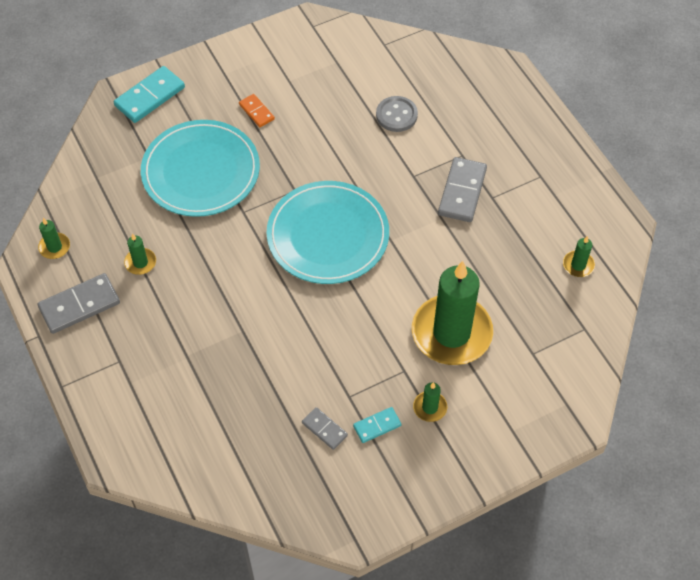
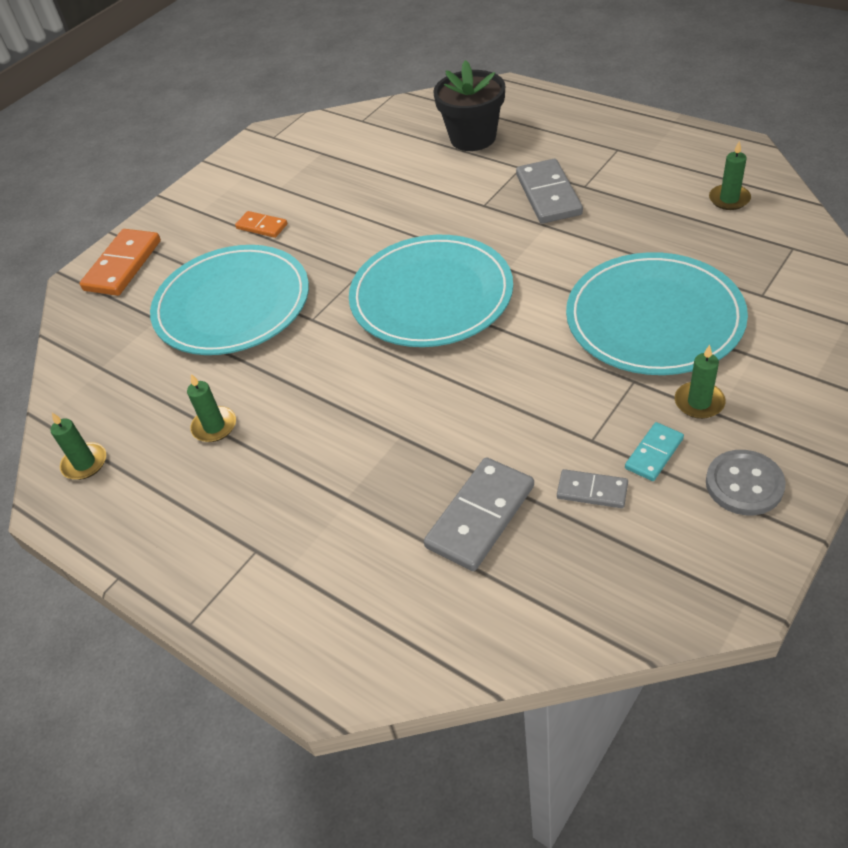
camera: 20 degrees left, 10 degrees down
(79, 305) = (158, 512): grey domino -> grey domino (480, 516)
(150, 97) = (123, 265): turquoise domino -> orange domino
(396, 115) = (422, 166): grey button -> grey button (744, 484)
(449, 107) = (473, 138): none -> black flower pot
(451, 333) = (654, 318): green candle -> turquoise plate

